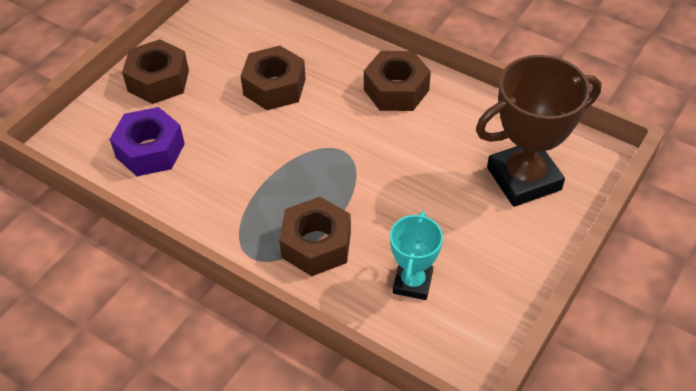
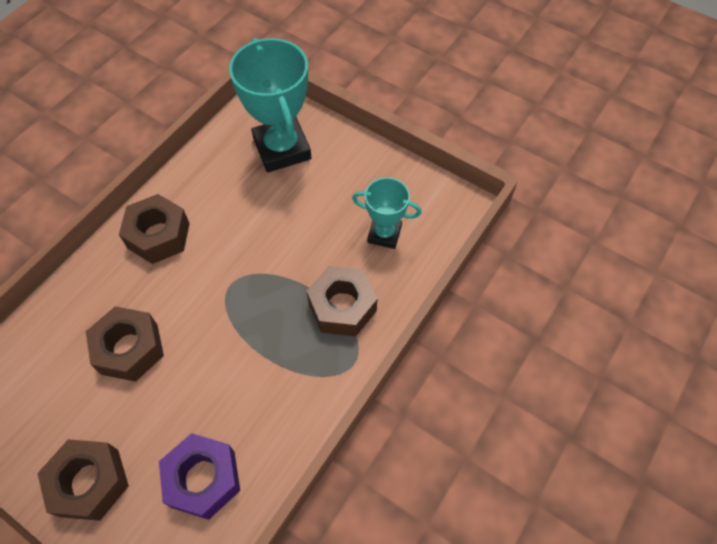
camera: 90 degrees left, 10 degrees up
(523, 179) = (282, 149): brown trophy -> turquoise trophy

